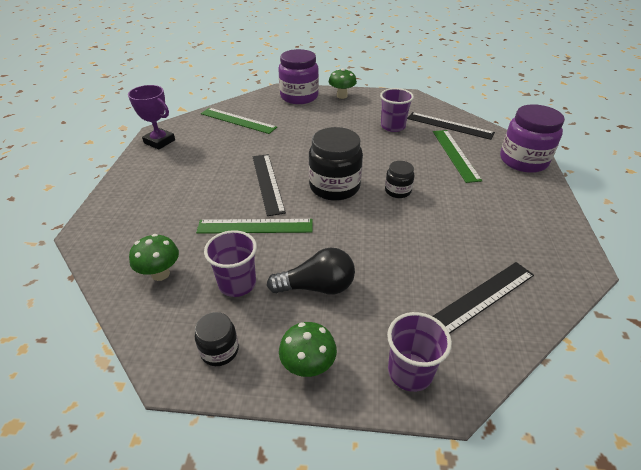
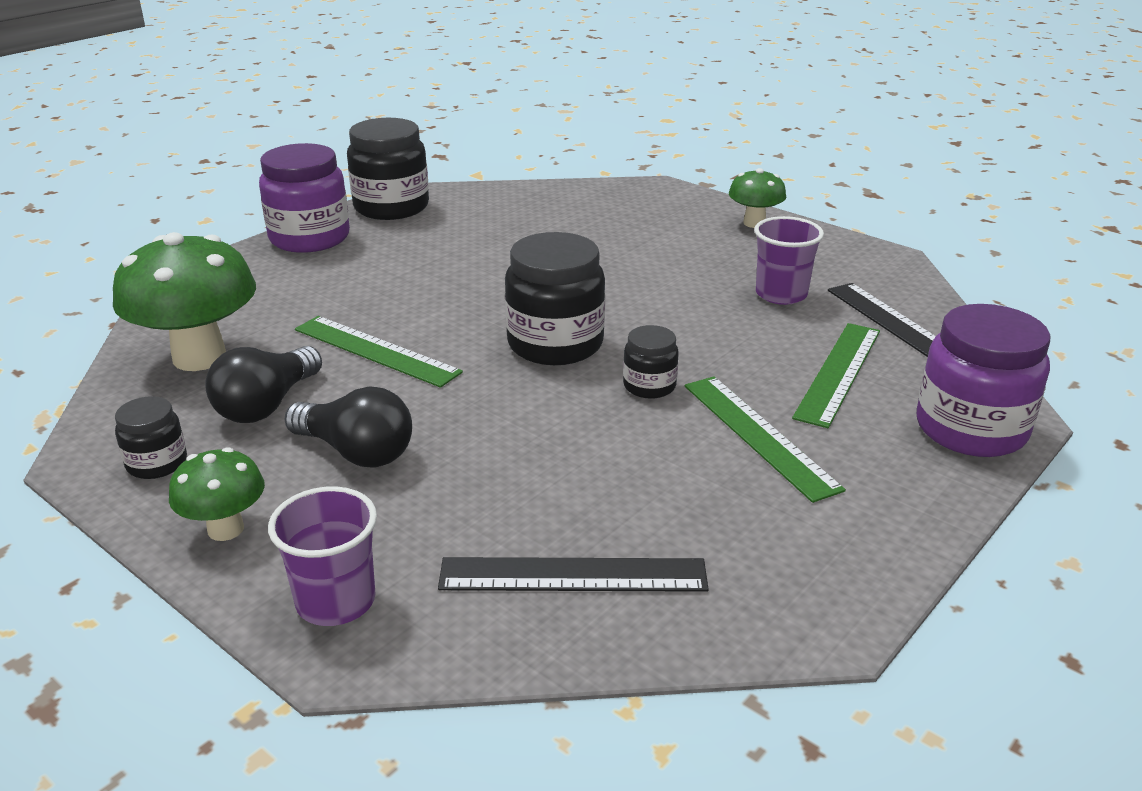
camera: 35 degrees right, 10 degrees down
(159, 141) = (391, 207): purple trophy -> black jar
(160, 274) = (199, 357): green mushroom -> green mushroom, size x1.85
(237, 283) = (267, 405): purple cup -> black light bulb
(238, 120) = (533, 211): green ruler -> green ruler (758, 435)
(267, 183) = (464, 305): black ruler -> none
(299, 97) = (677, 205): purple jar -> purple jar (310, 238)

